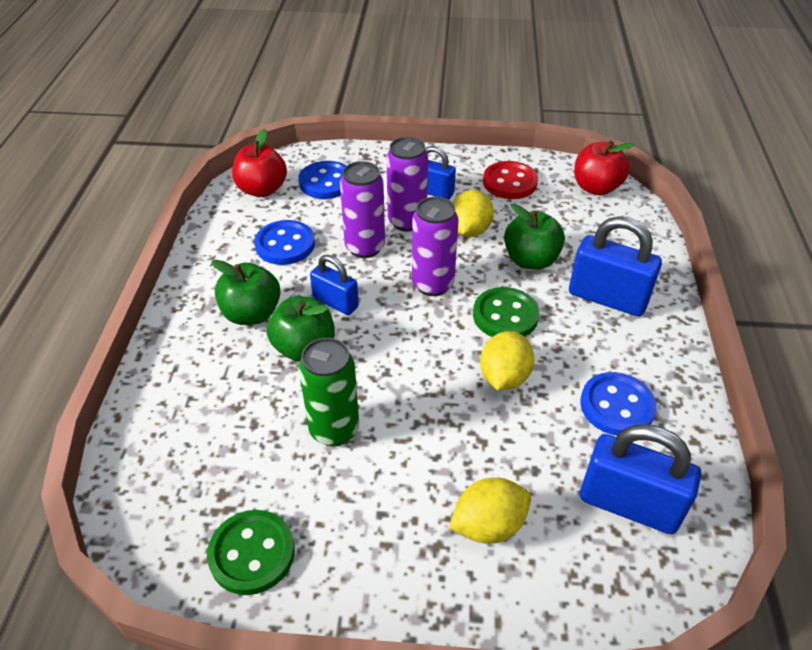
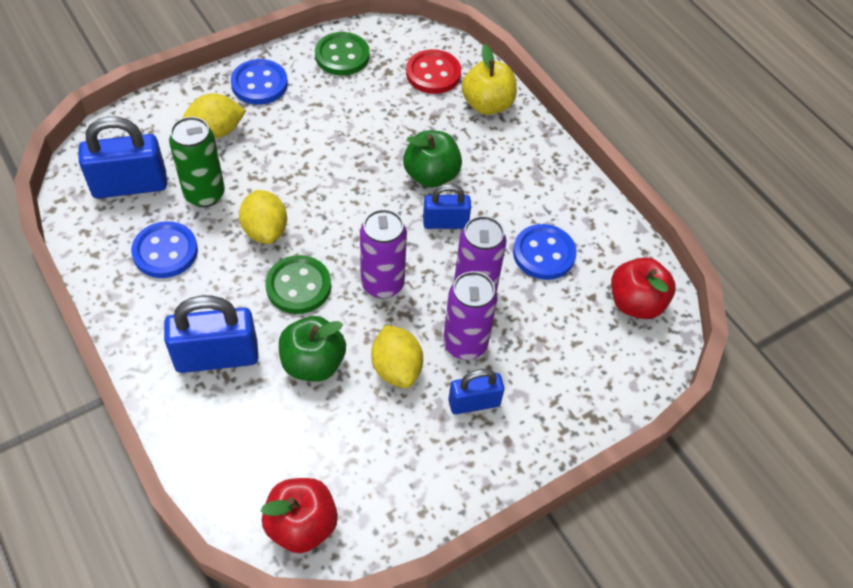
camera: 140 degrees right, 10 degrees up
(170, 389) = (487, 104): none -> yellow apple
(252, 314) = (497, 180): green apple -> none
(326, 182) = (590, 350): blue button -> blue button (259, 84)
(334, 429) = (357, 134): green can -> green can (204, 194)
(488, 525) = (216, 131): yellow lemon -> yellow lemon turned 45 degrees clockwise
(510, 182) = (405, 471): red button -> red button (433, 74)

